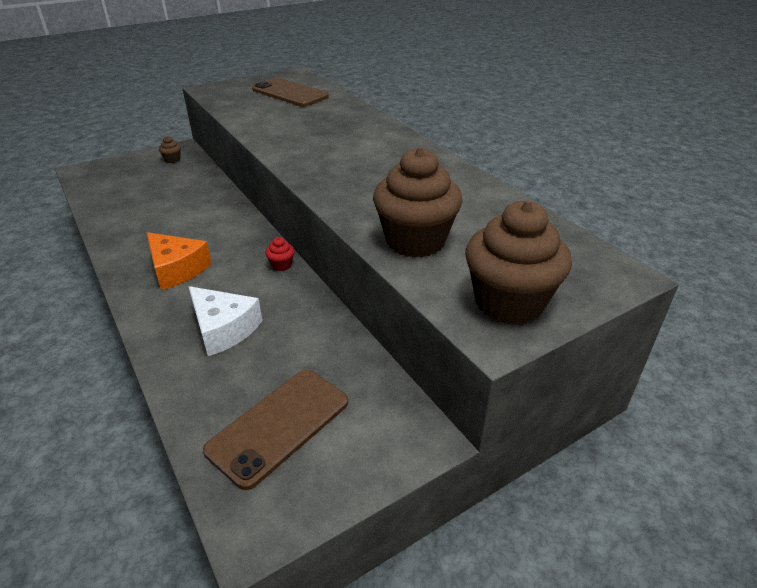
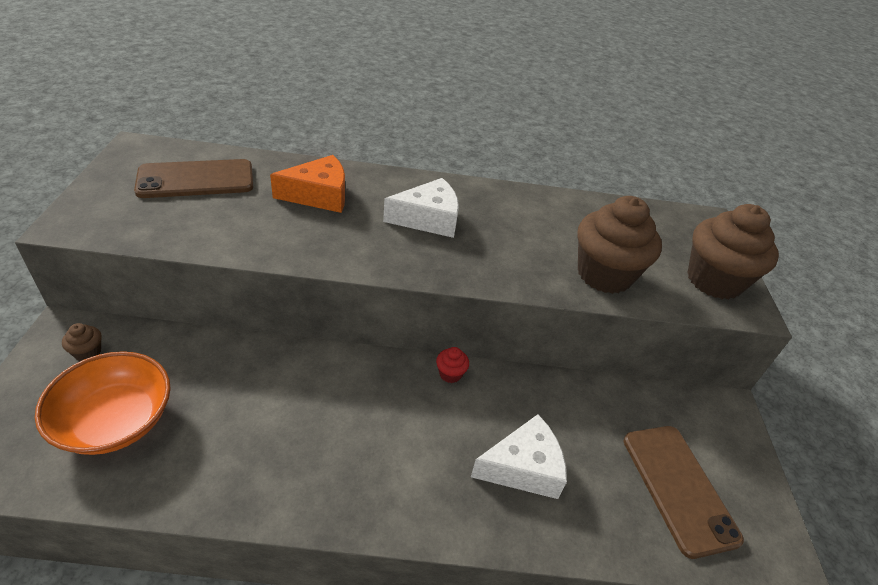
camera: 60 degrees left, 5 degrees up
(136, 186) = (115, 420): none -> orange bowl
(177, 269) = (380, 461): orange cheese -> orange cheese (319, 195)
(366, 157) = (428, 219): none -> white cheese

